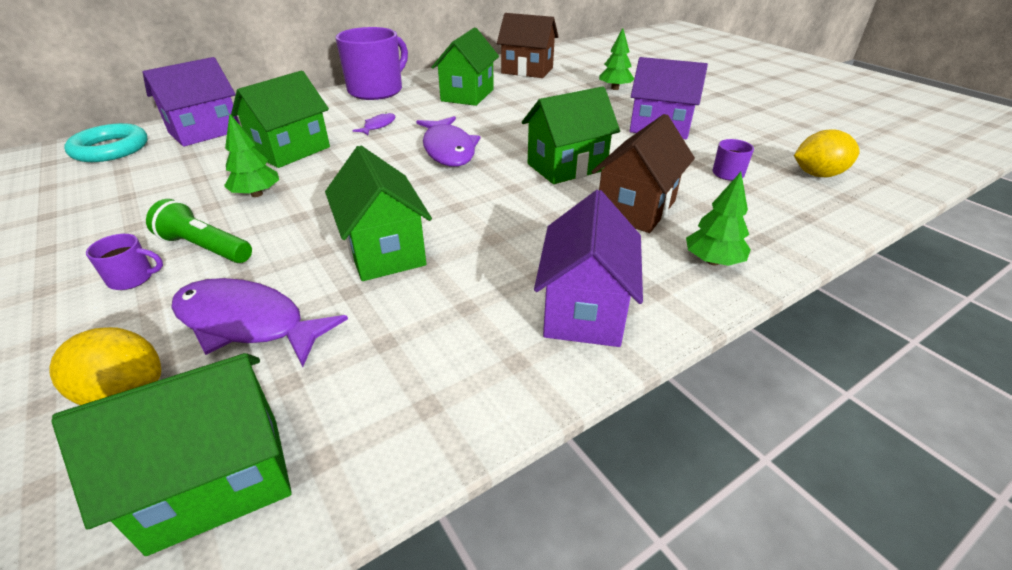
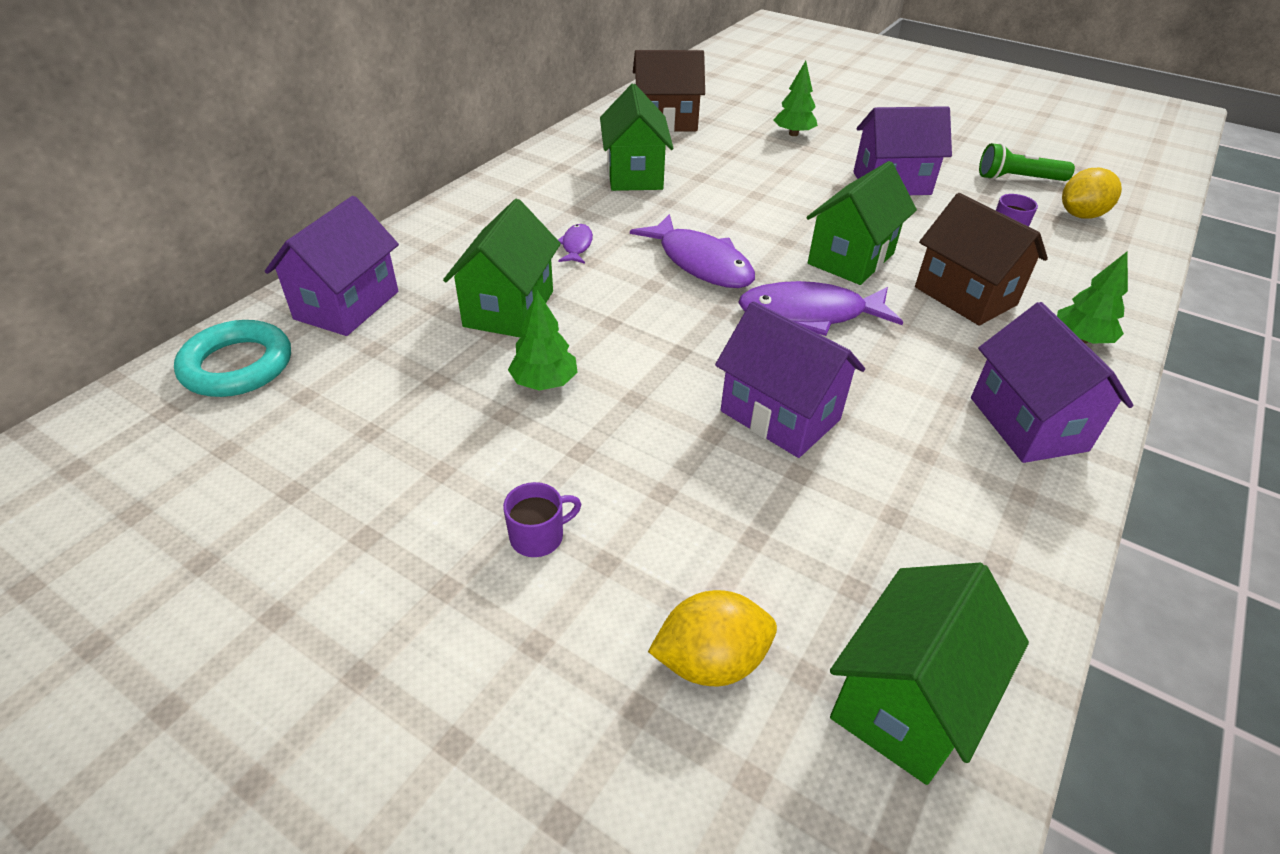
camera: 25 degrees left, 5 degrees up
(205, 248) = (574, 471): green flashlight -> green flashlight (1018, 179)
(247, 323) = (738, 543): purple fish -> purple fish (809, 314)
(377, 90) = (508, 188): purple mug -> none
(384, 251) = (780, 415): green house -> purple house
(636, 208) = (965, 296): brown house -> brown house turned 45 degrees counterclockwise

